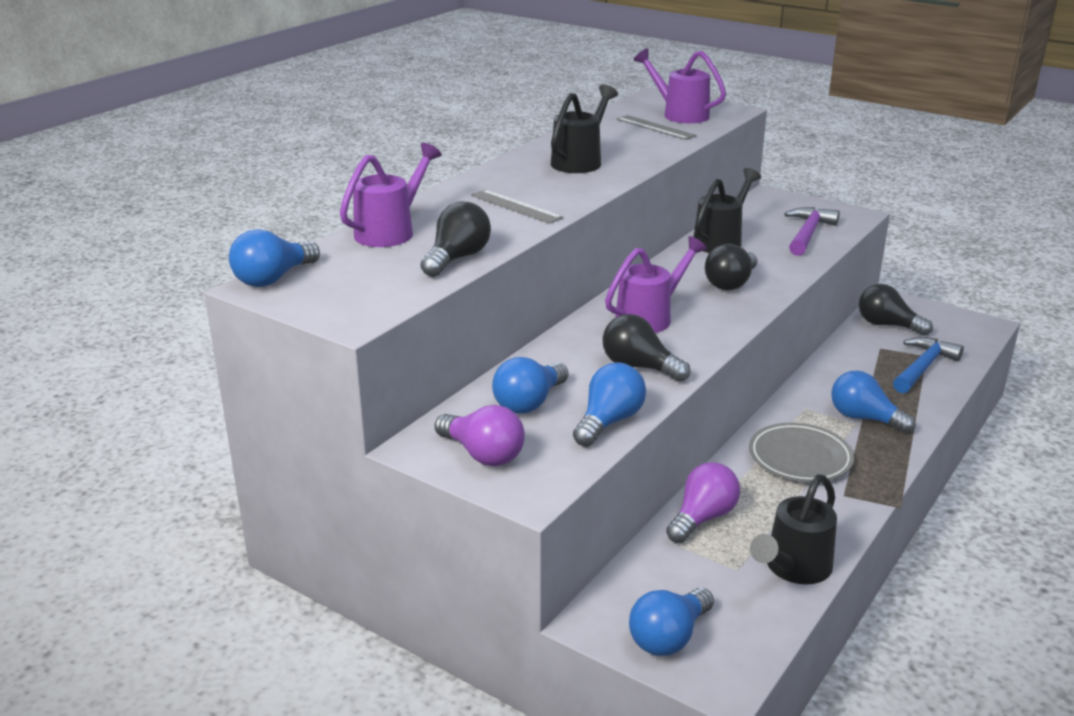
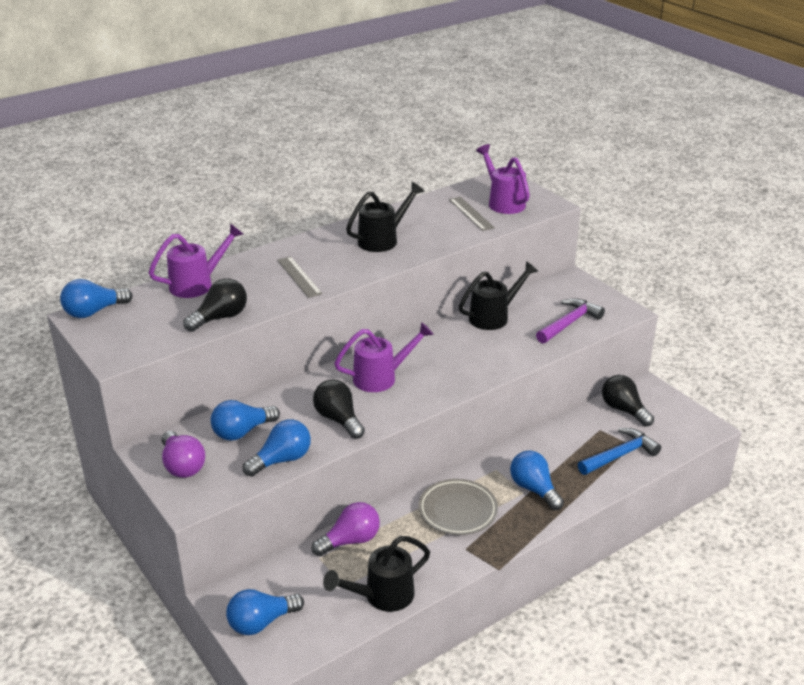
camera: 20 degrees right, 5 degrees up
(731, 283) = (467, 359): black light bulb -> none

